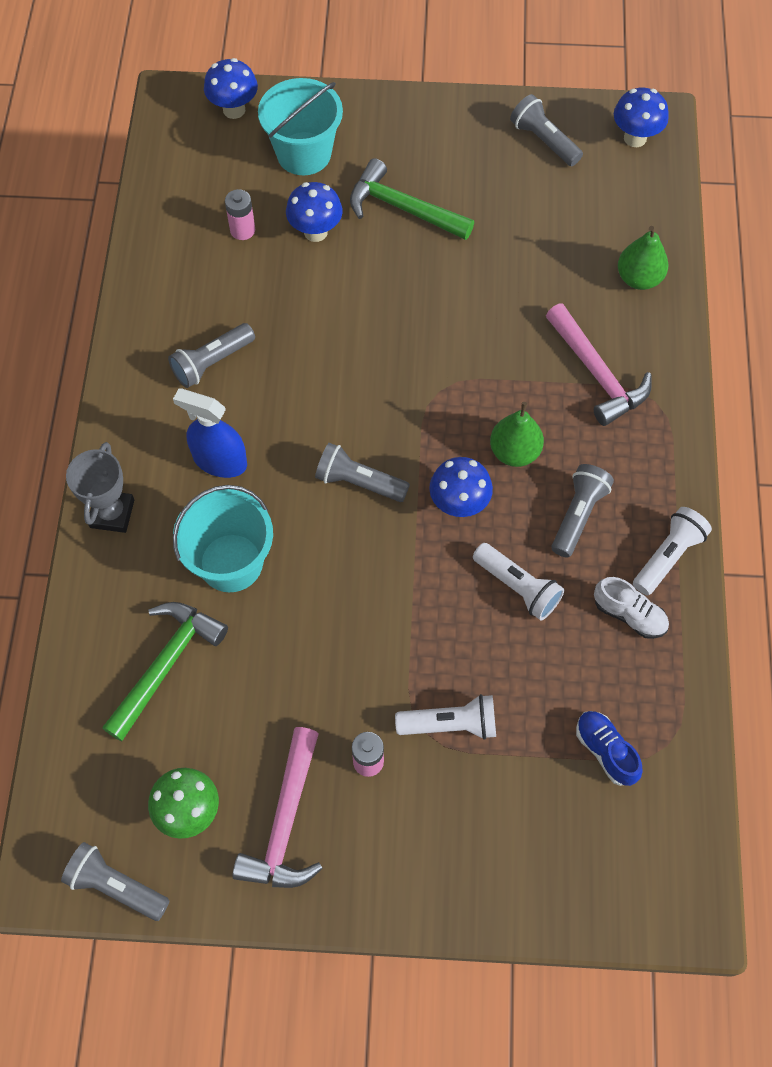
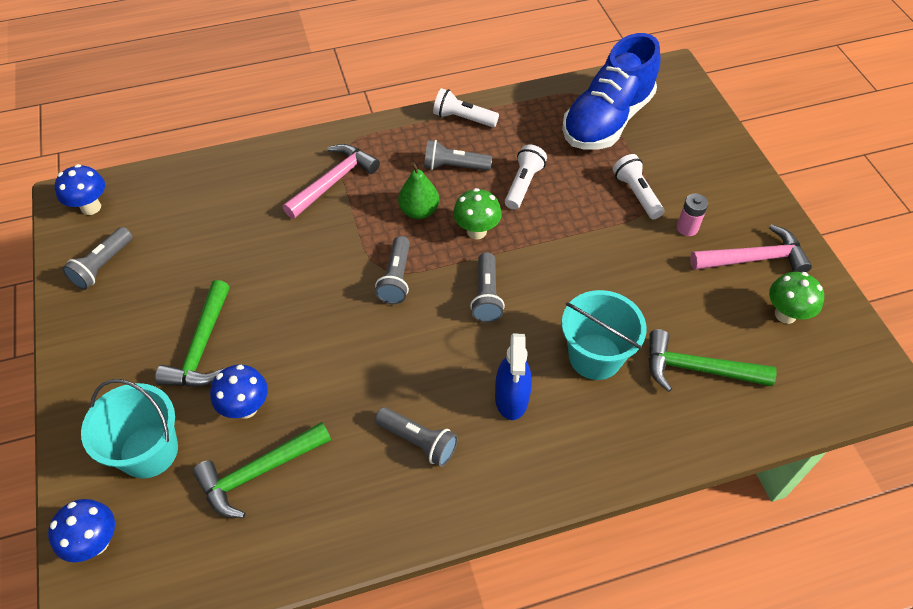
camera: 110 degrees left, 10 degrees down
(112, 513) = (599, 462): grey trophy -> none
(116, 886) = (860, 338): grey flashlight -> grey flashlight (396, 278)
(242, 230) = (259, 472): pink battery -> green hammer
(459, 504) = (476, 231): blue mushroom -> green mushroom
(605, 751) = (607, 120): blue shoe -> blue shoe, size x2.44
(629, 615) = (513, 128): white shoe -> none
(638, 278) = (238, 176): green pear -> none

